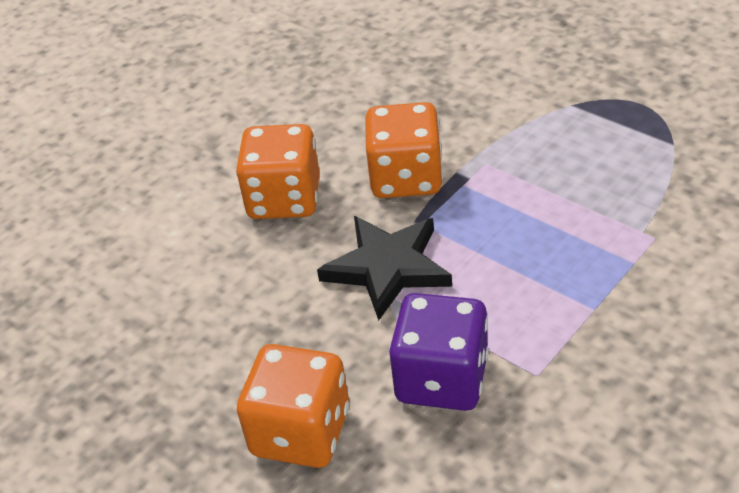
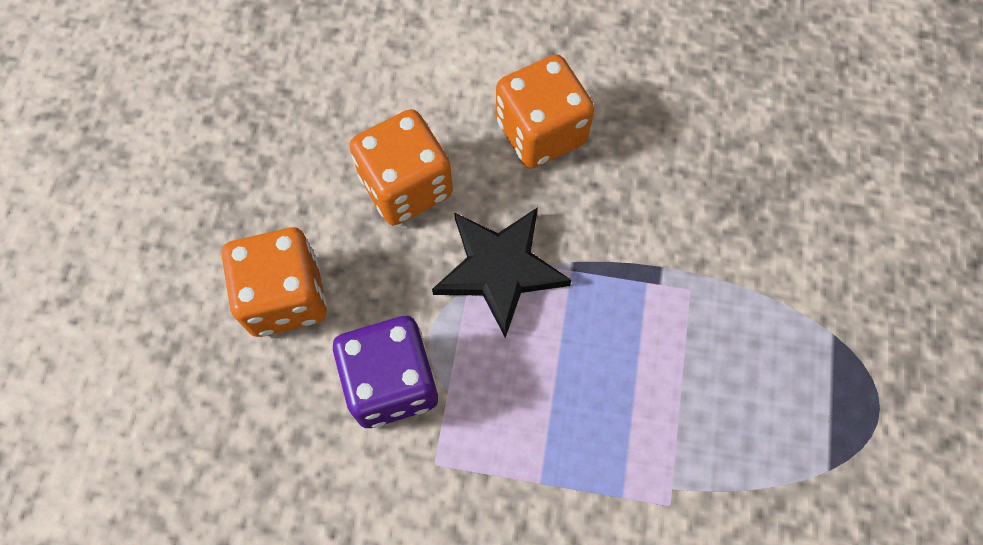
camera: 55 degrees right, 25 degrees up
(406, 178) = (627, 224): orange dice -> orange dice (406, 186)

